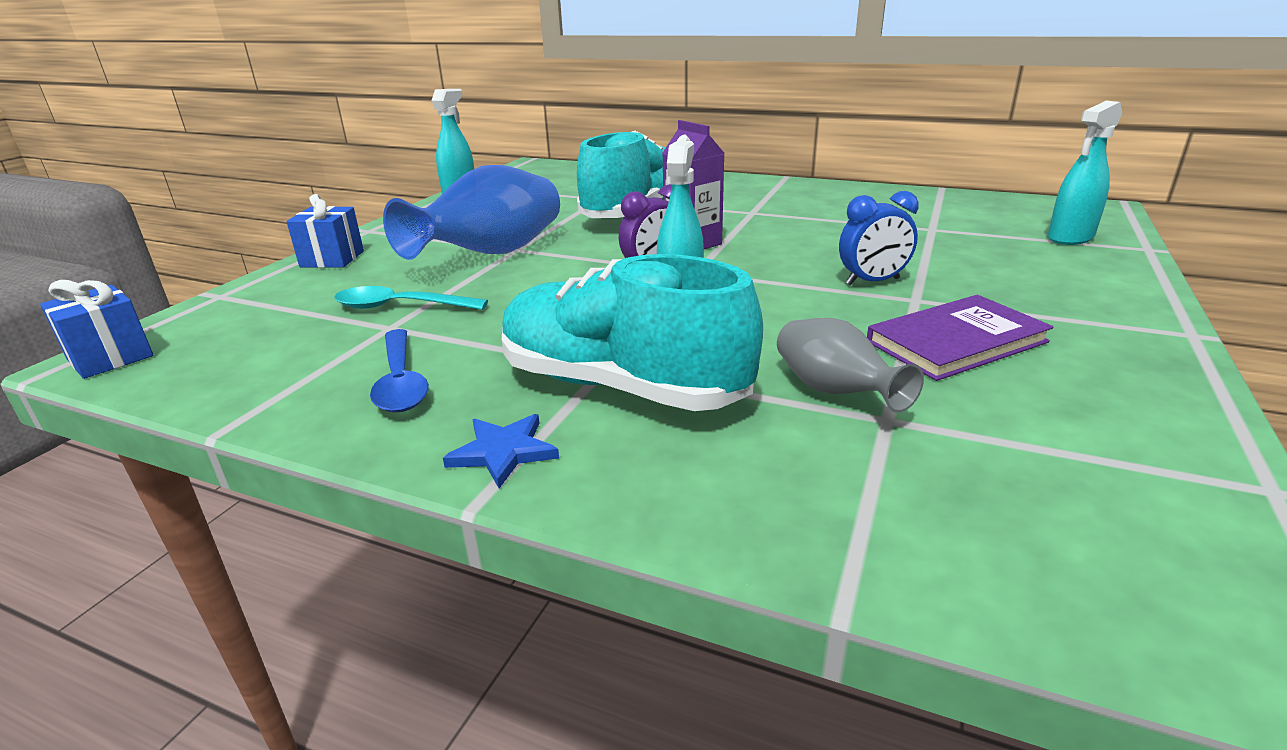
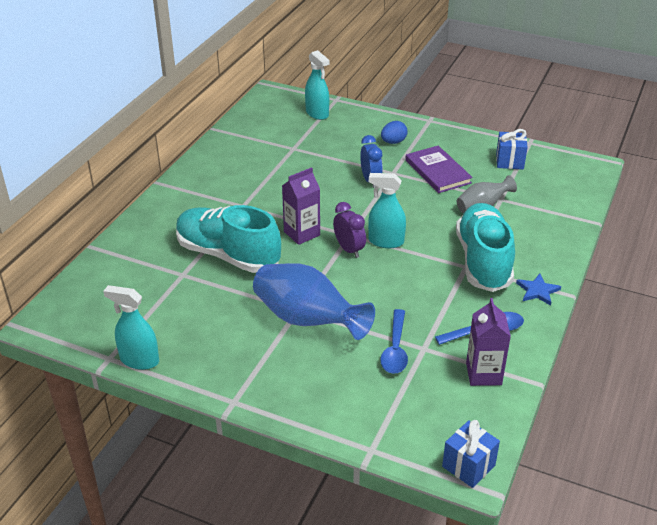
camera: 90 degrees left, 10 degrees up
(290, 376) = (483, 374): none -> purple carton
(332, 259) = (303, 406): blue gift -> blue gift (509, 161)
(401, 307) = (395, 349): turquoise spoon -> blue spoon
(622, 386) = (483, 261): turquoise shoe -> turquoise shoe turned 150 degrees clockwise
(1038, 298) = (393, 142): none -> blue egg

